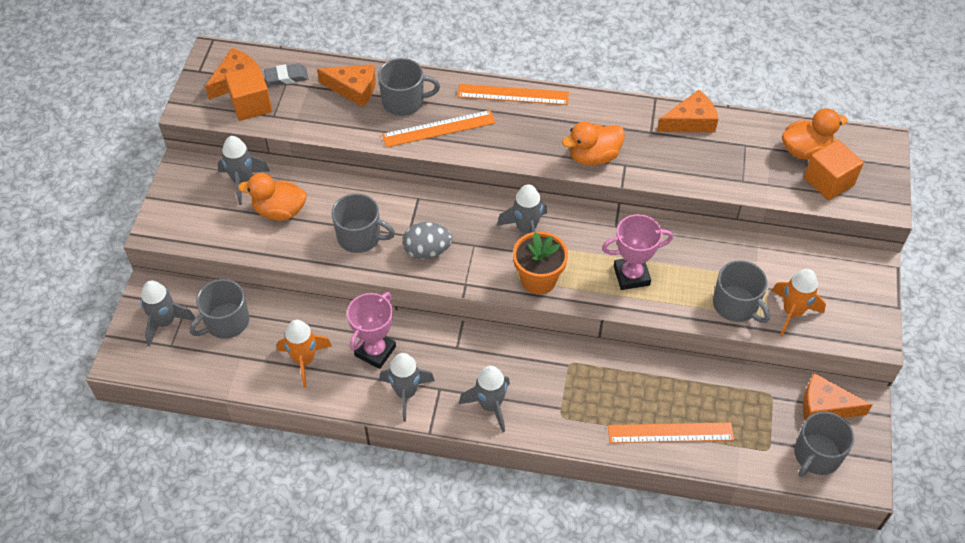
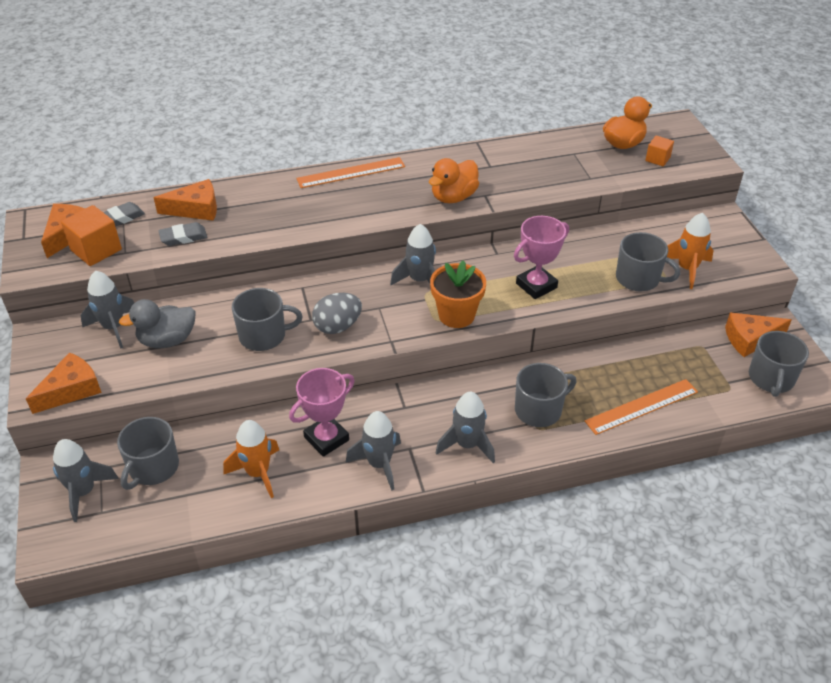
camera: 25 degrees left, 10 degrees down
(279, 211) = (167, 340): orange duck -> grey duck
(329, 117) = (183, 237): none -> grey eraser
(375, 351) = (326, 438): pink trophy -> pink trophy turned 45 degrees clockwise
(404, 101) = (251, 205): grey mug -> grey mug (539, 410)
(439, 129) = (298, 216): orange ruler -> none
(691, 121) = (518, 150): orange cheese -> orange cheese (71, 390)
(828, 181) = (657, 159): orange cube -> orange cube, size x0.59

